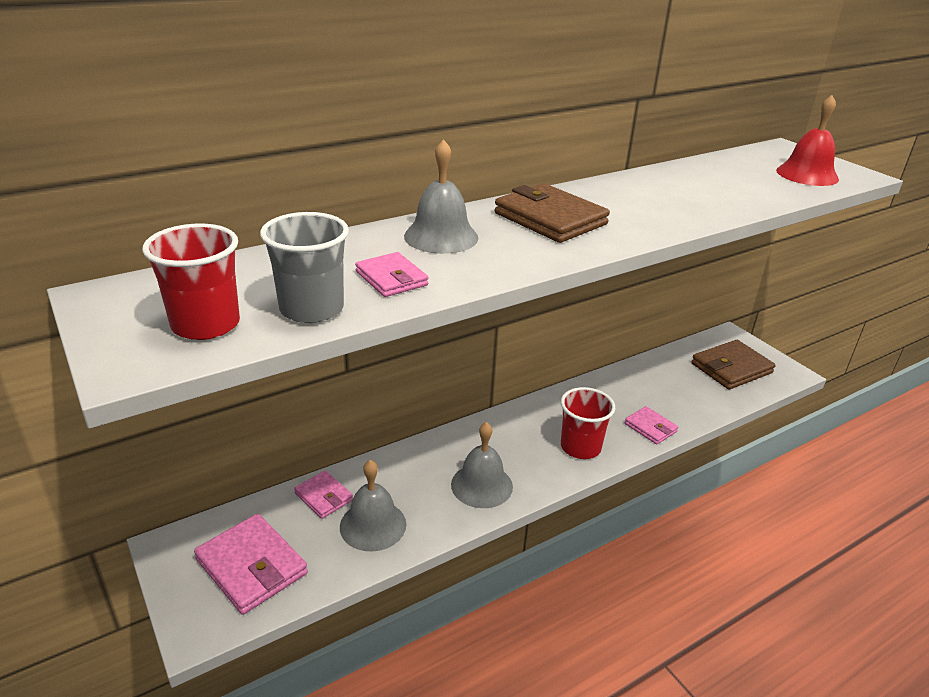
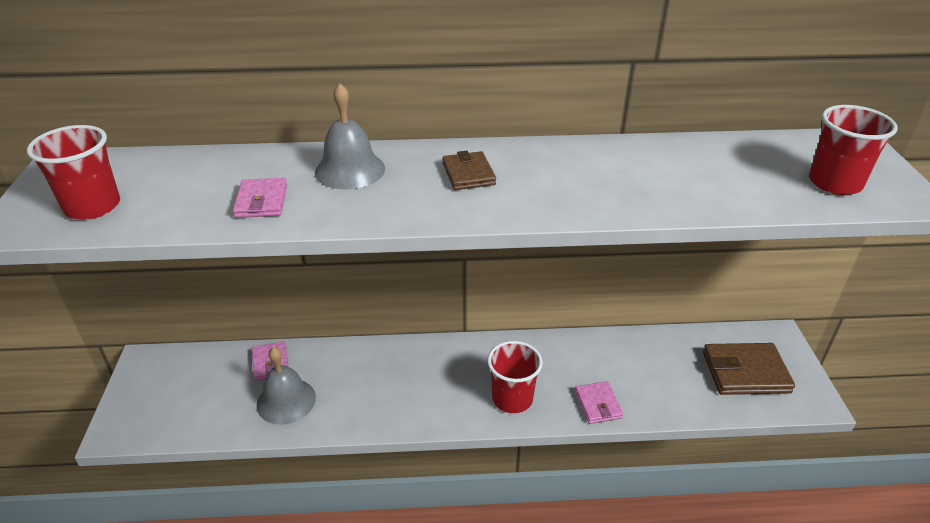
camera: 30 degrees right, 5 degrees up
(252, 567) = (181, 399): pink wallet -> none
(311, 309) = (173, 213): grey cup -> none
(481, 485) = (396, 400): grey bell -> none
(550, 219) = (468, 174): brown wallet -> brown wallet, size x0.58
(807, 174) = (834, 183): red bell -> red cup

